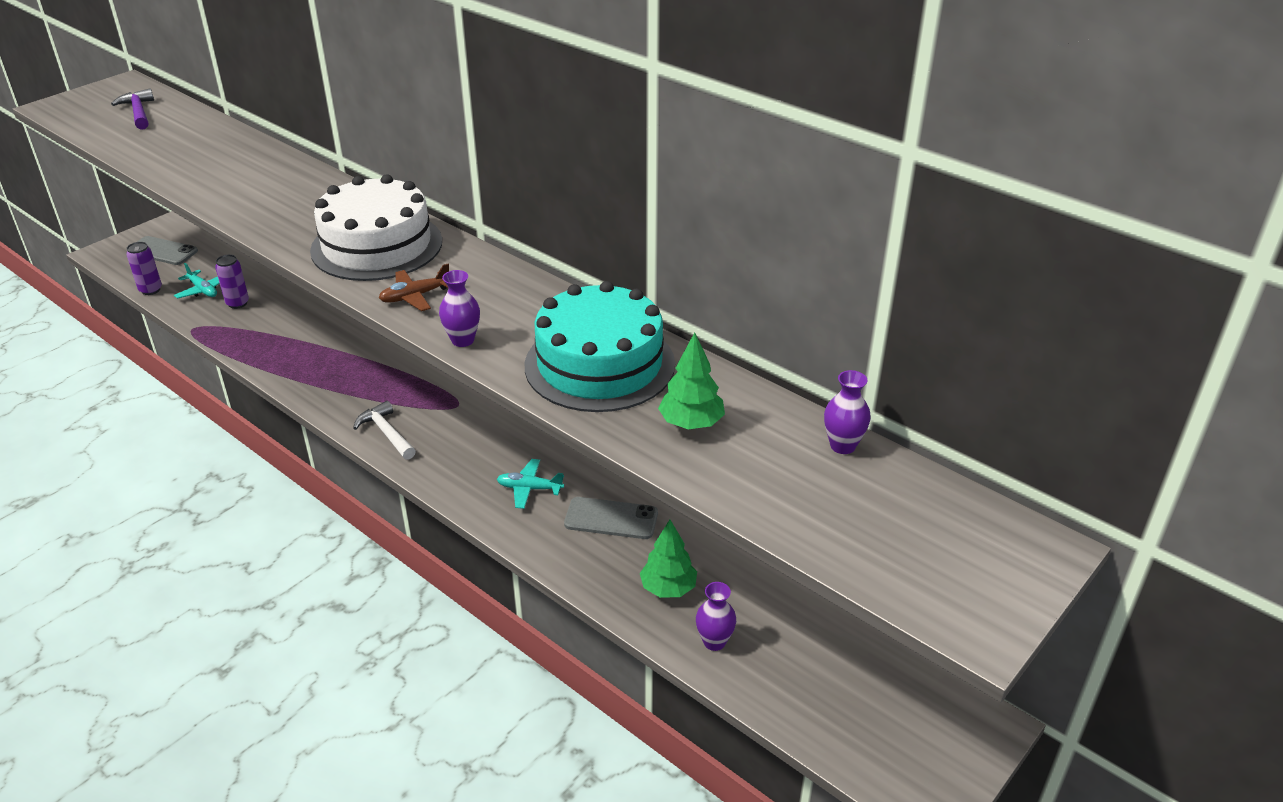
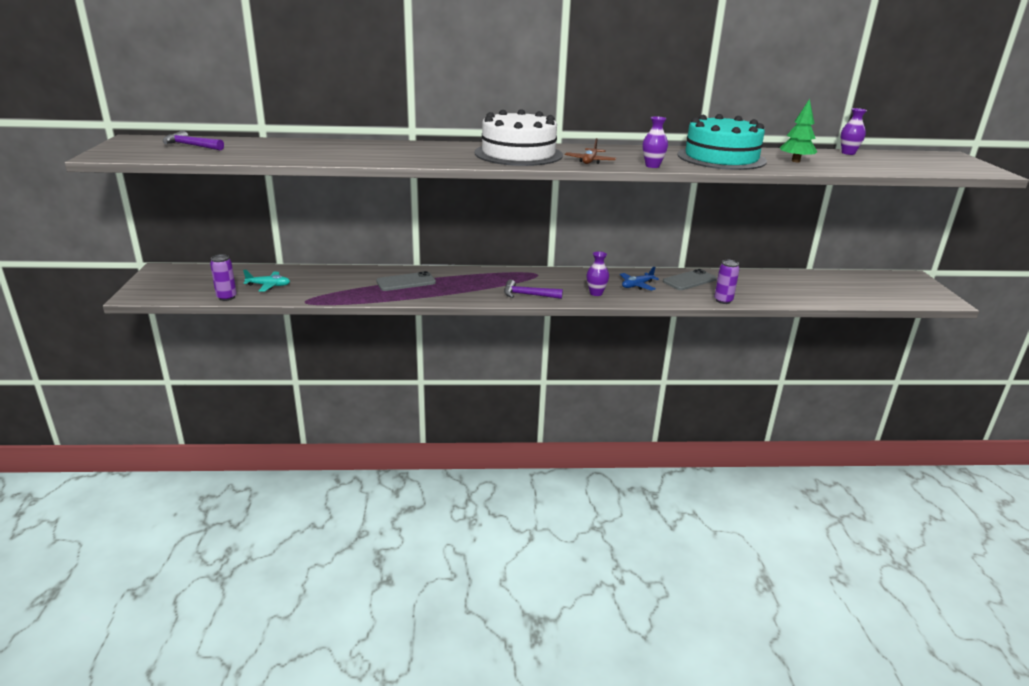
camera: 45 degrees left, 10 degrees down
(162, 251) = (189, 280): grey phone -> grey phone (406, 282)
(237, 303) = (309, 283): purple can -> purple can (723, 300)
(386, 433) = (528, 295): white hammer -> purple hammer
(529, 488) = (637, 285): turquoise plane -> blue plane
(668, 588) = (756, 289): green tree -> none
(714, 642) = (804, 295): purple vase -> purple vase (596, 293)

